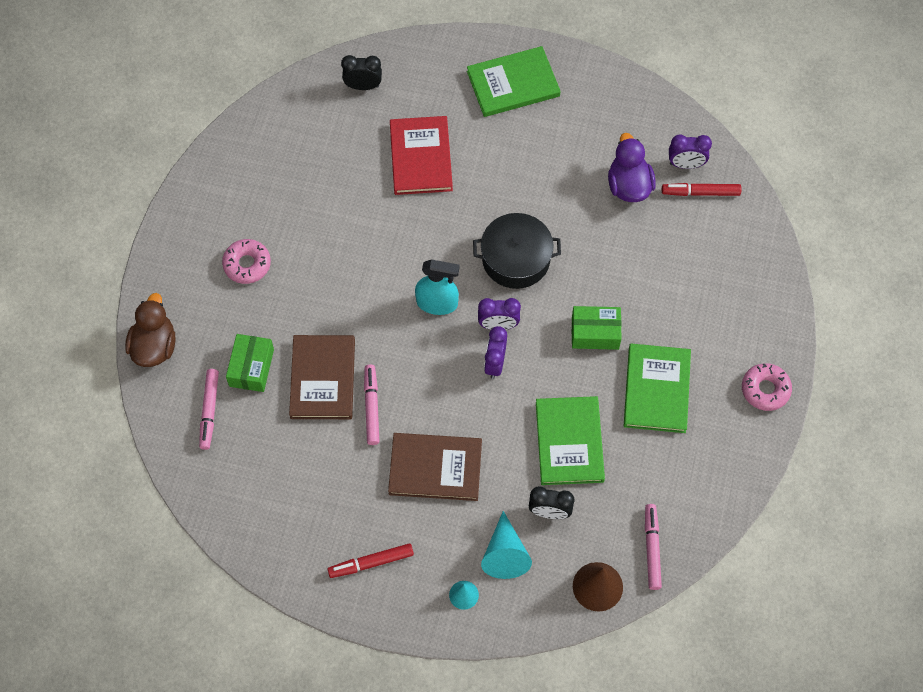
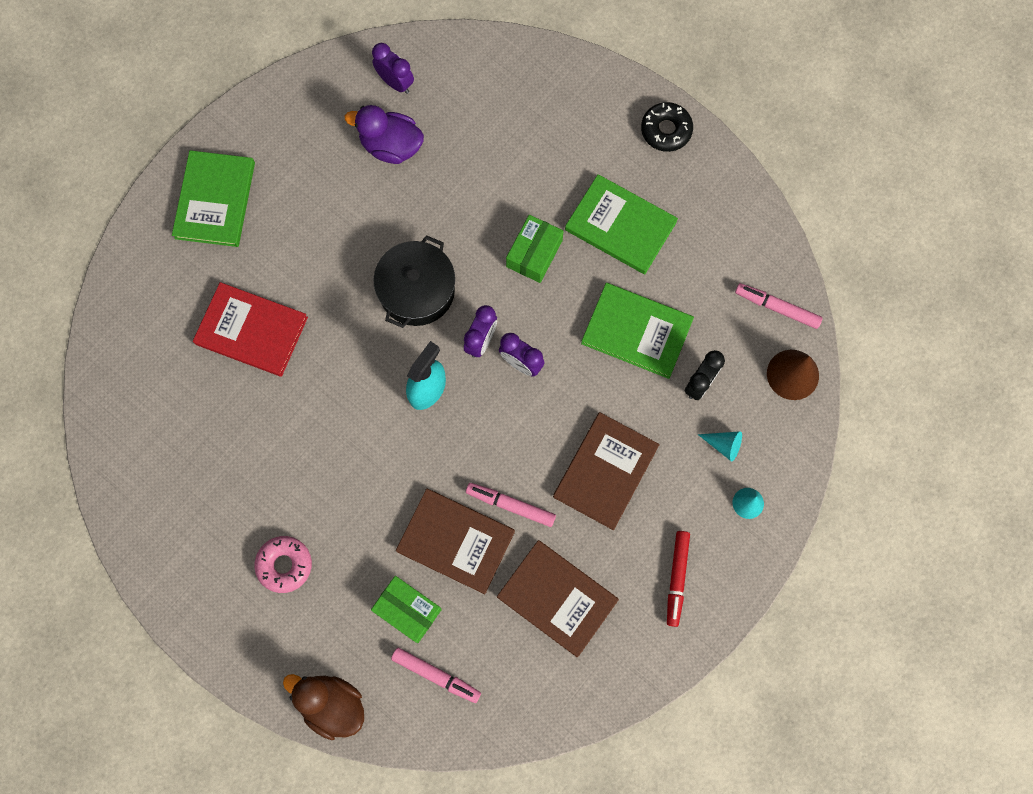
camera: 65 degrees left, 10 degrees up
(311, 475) = (557, 598): none -> brown book
(363, 86) = (133, 351): black clock -> none
(505, 554) = (723, 445): turquoise cone -> turquoise cone, size x0.59
(686, 164) = (395, 82): purple clock -> purple clock turned 75 degrees counterclockwise
(700, 192) = (433, 84): red marker -> none
(765, 389) = (666, 130): pink donut -> black donut

